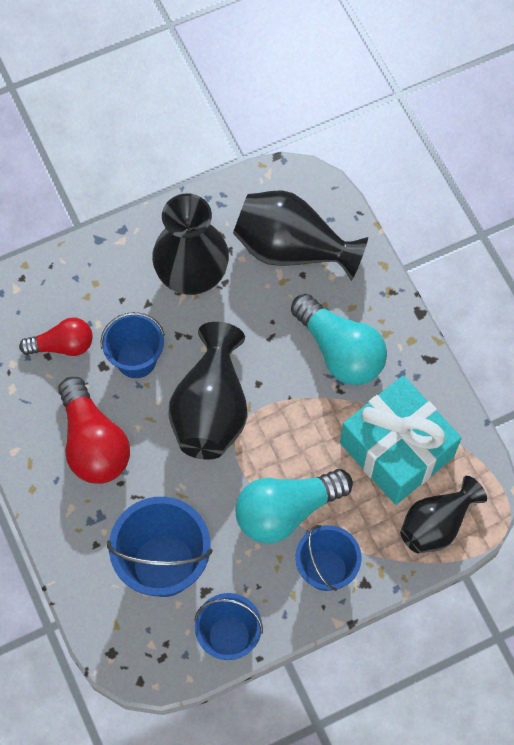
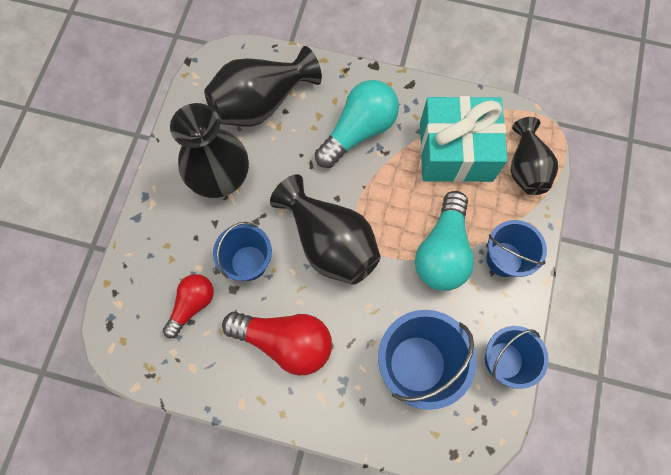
camera: 50 degrees left, 5 degrees up
(340, 351) = (359, 131): turquoise light bulb -> turquoise light bulb turned 45 degrees counterclockwise

